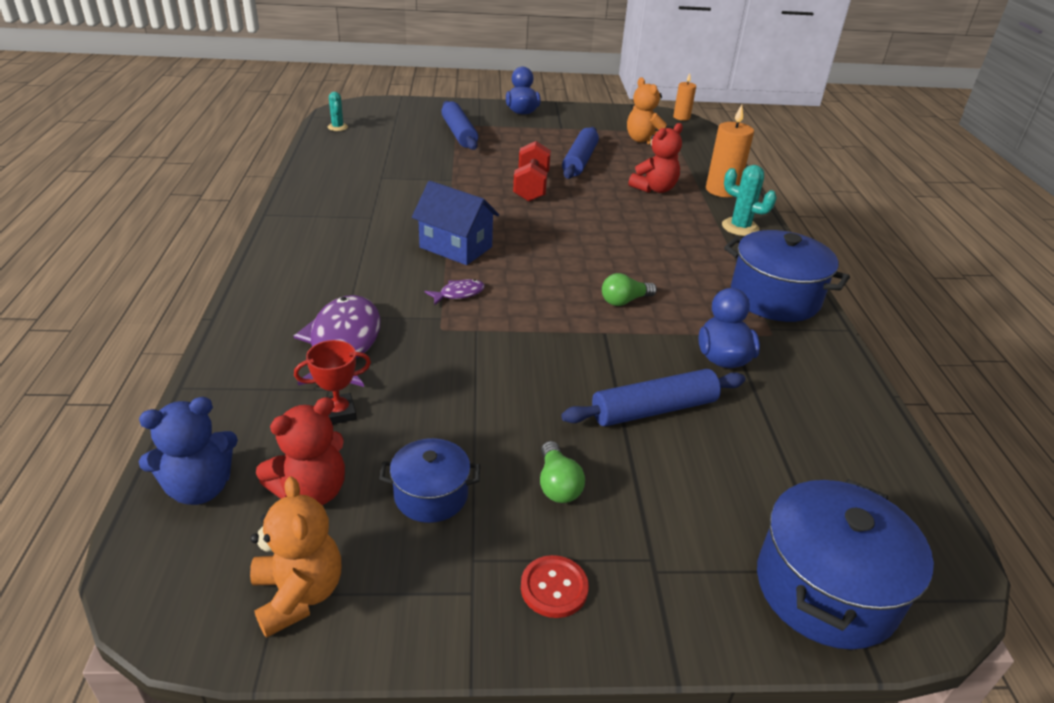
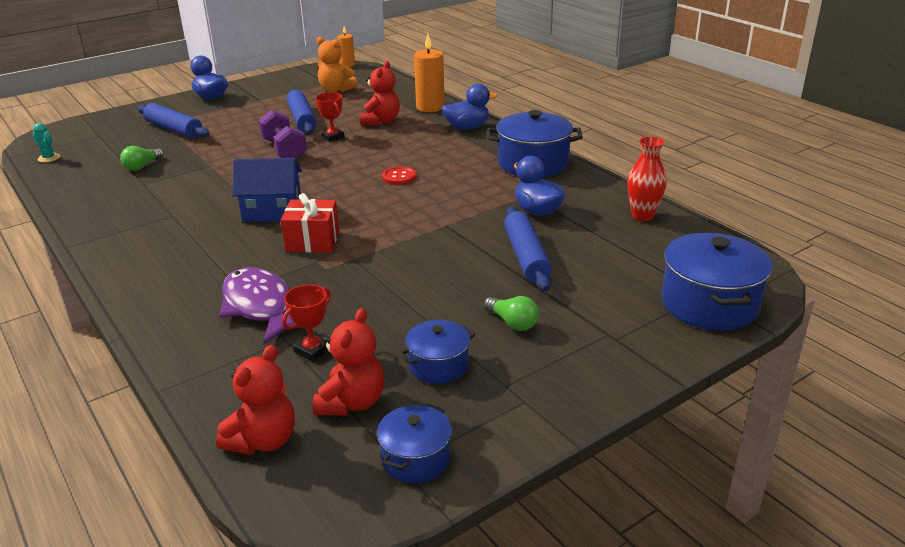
camera: 30 degrees left, 5 degrees down
(200, 488) = (263, 440): blue teddy bear -> red teddy bear
(298, 594) = (416, 459): orange teddy bear -> blue pot
(458, 294) = (312, 241): purple fish -> red gift
(531, 187) = (284, 150): red dumbbell -> purple dumbbell
(554, 588) = (569, 375): red button -> red button (399, 177)
(590, 189) = (333, 137): none -> red trophy
(624, 301) = (439, 201): green light bulb -> green light bulb (142, 166)
(654, 410) = (526, 257): blue rolling pin -> blue rolling pin turned 45 degrees counterclockwise
(740, 227) = (467, 127): turquoise cactus -> blue duck
(850, 421) = (642, 216): none -> red vase

